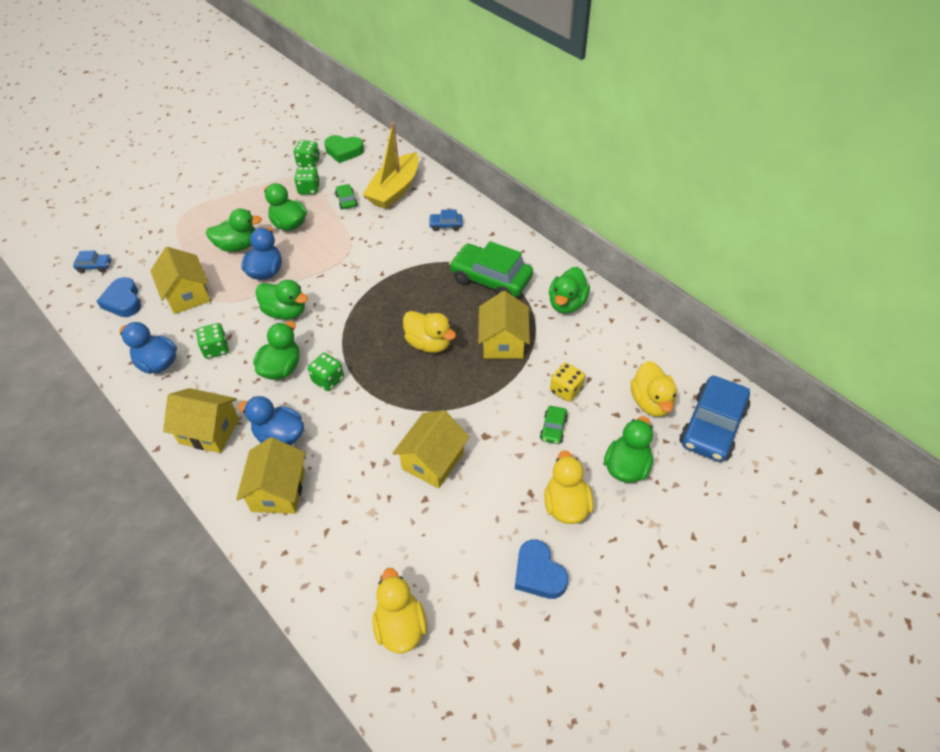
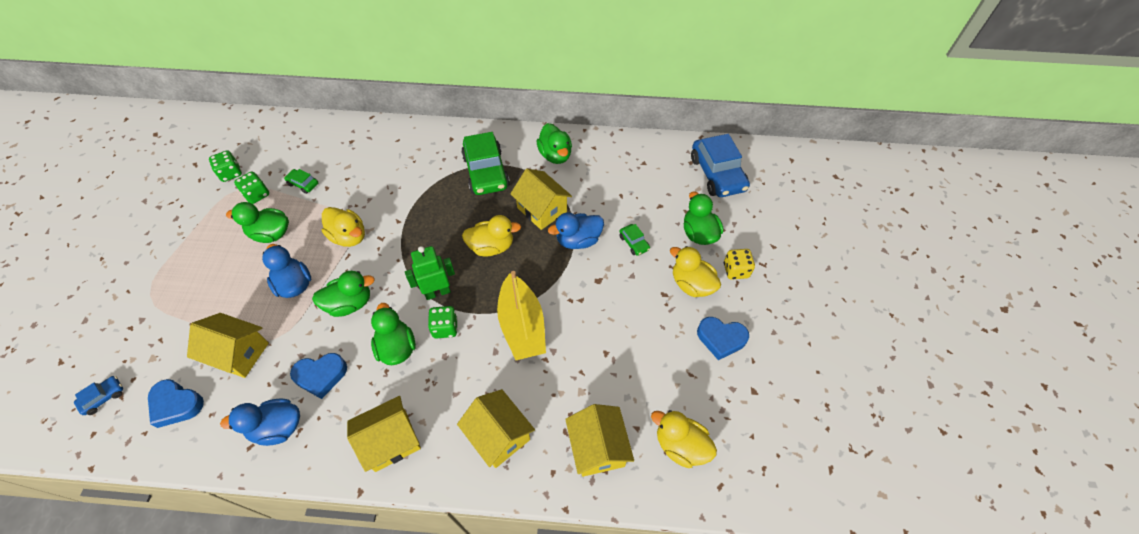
camera: 45 degrees left, 5 degrees up
(216, 349) = (321, 376): green dice -> blue heart
(238, 246) = (242, 281): green duck -> none
(280, 436) = (454, 397): blue duck -> blue duck (578, 240)
(344, 151) = (254, 146): green heart -> none
(351, 349) = (437, 292): none -> green robot
(394, 190) = (336, 151): yellow boat -> yellow boat (522, 326)
(433, 460) = (583, 323): yellow house -> yellow house (597, 447)
(446, 225) = (409, 154): blue car -> none
(491, 279) = (486, 172): green car -> green car turned 90 degrees counterclockwise
(566, 390) = (615, 212): yellow dice -> yellow dice (735, 270)
(651, 402) = (671, 183): yellow duck -> yellow duck (349, 236)

